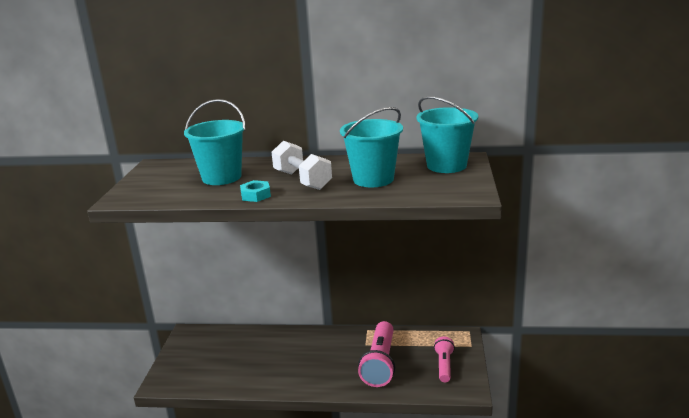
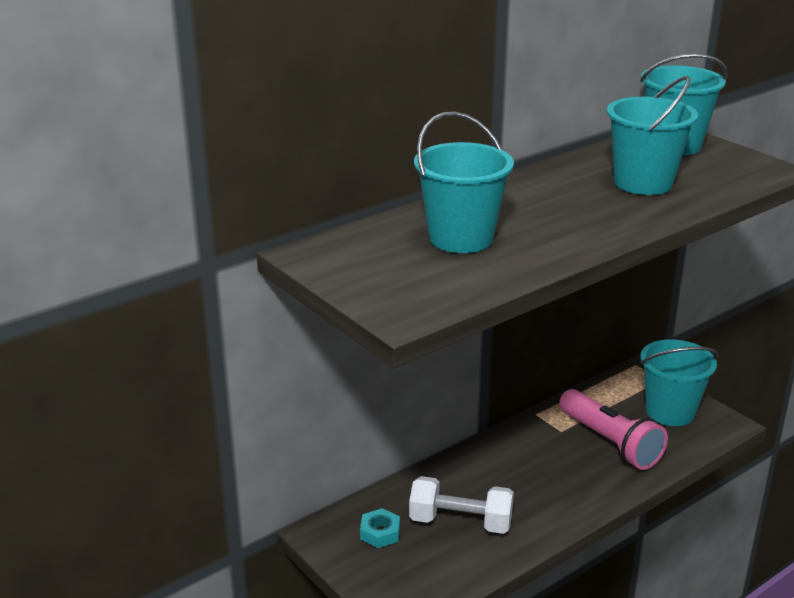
camera: 45 degrees left, 5 degrees up
(255, 195) = (568, 245): turquoise nut -> turquoise nut (380, 533)
(302, 180) = (570, 209): white dumbbell -> white dumbbell (460, 522)
(444, 365) = (670, 412): pink flashlight -> turquoise bucket

